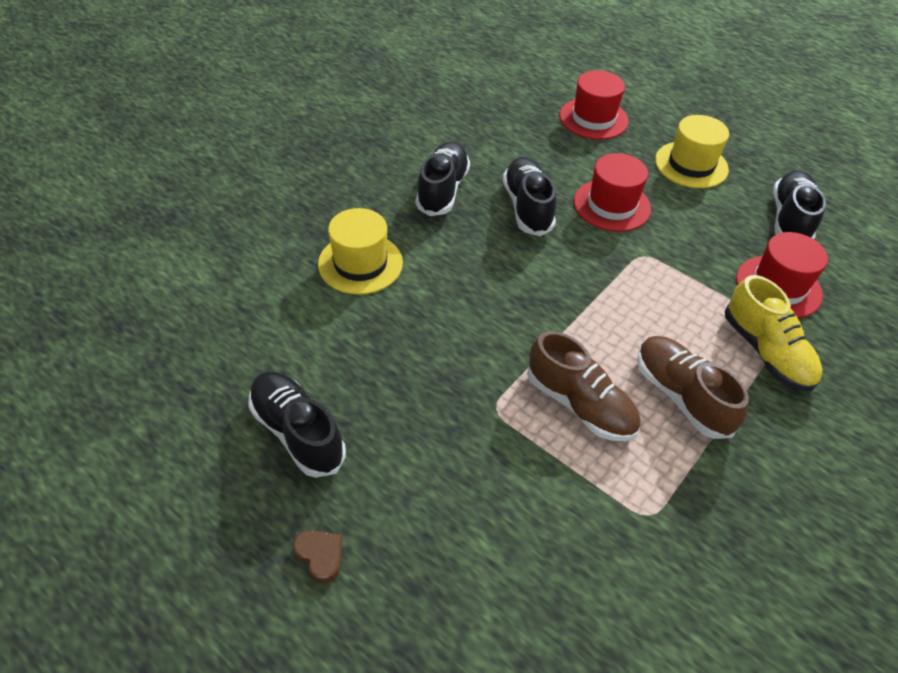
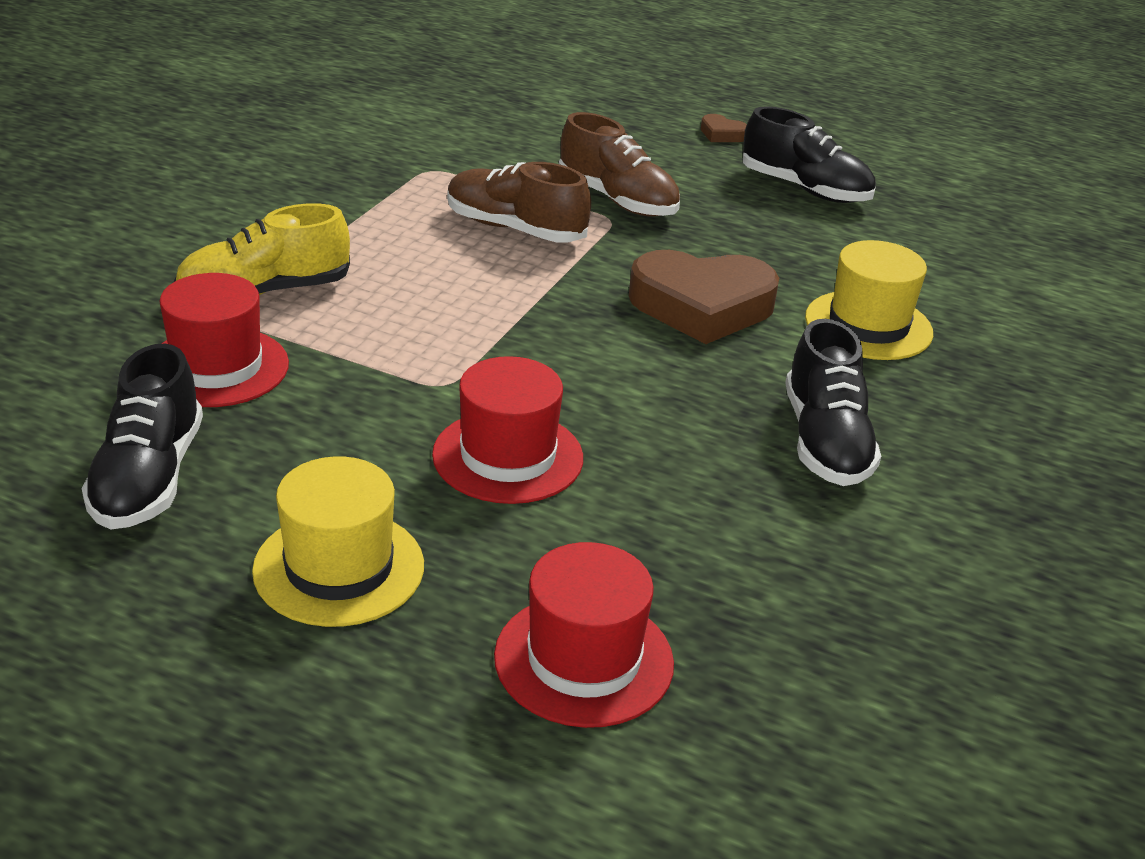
camera: 165 degrees right, 15 degrees down
(464, 296) = (701, 306): none -> brown heart
(527, 207) = (662, 432): black shoe -> none
(681, 396) = (391, 245): brown shoe -> brown shoe (617, 200)
(766, 351) = (265, 292): yellow shoe -> yellow shoe turned 75 degrees counterclockwise

